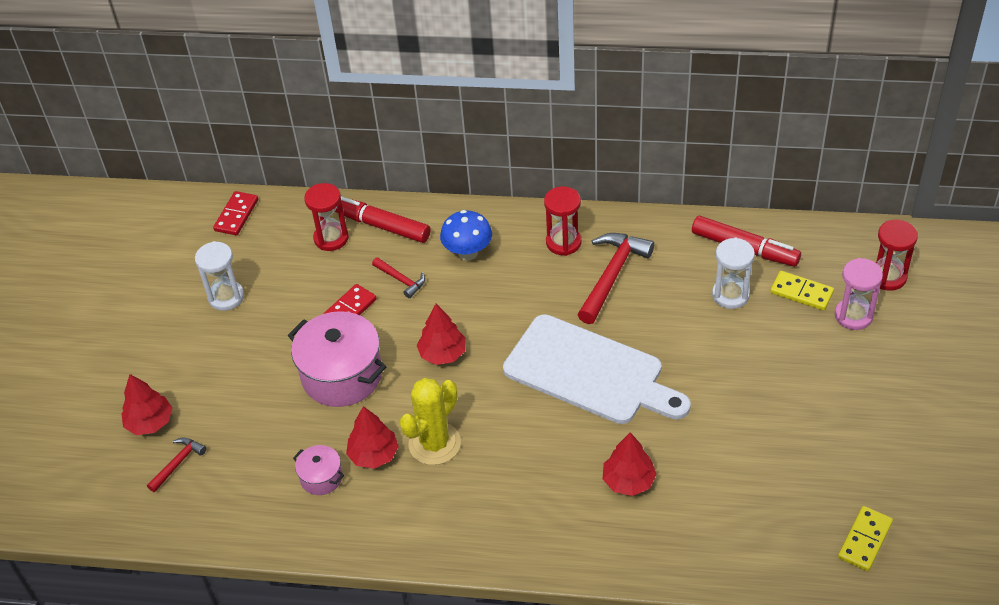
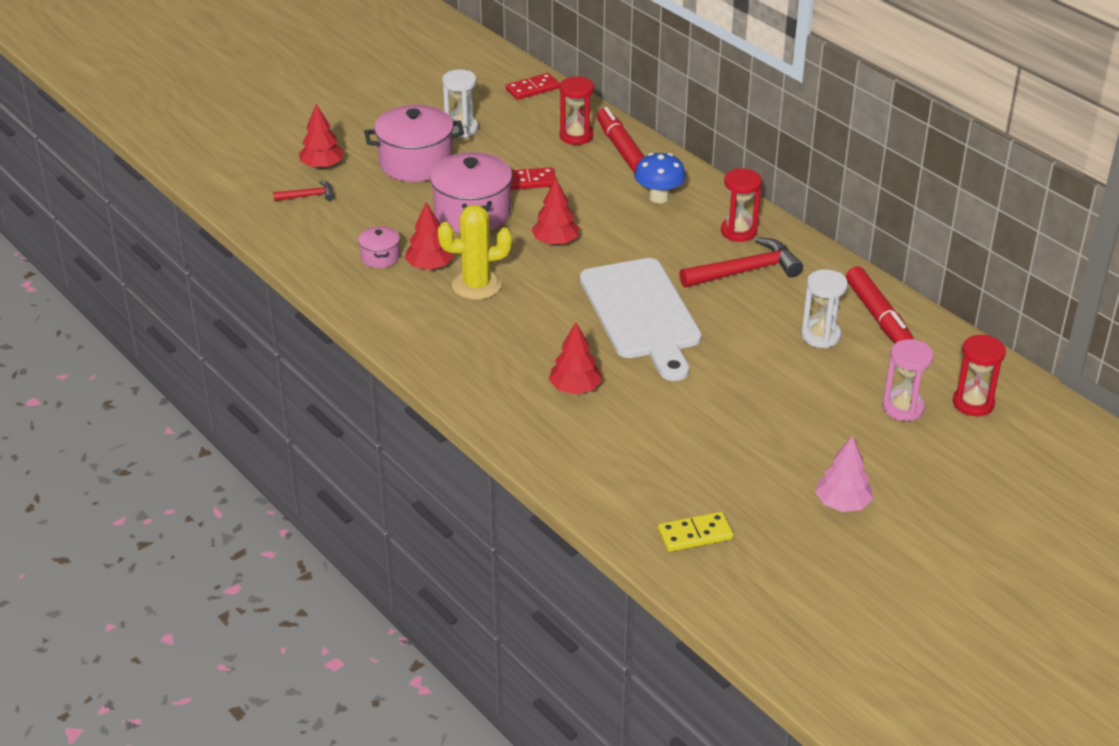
camera: 40 degrees right, 10 degrees down
(231, 359) = (416, 163): none -> pink pot
(401, 280) = (589, 186): red hammer -> none
(801, 292) = (882, 369): yellow domino -> none
(916, 430) = (842, 504): none -> pink tree

